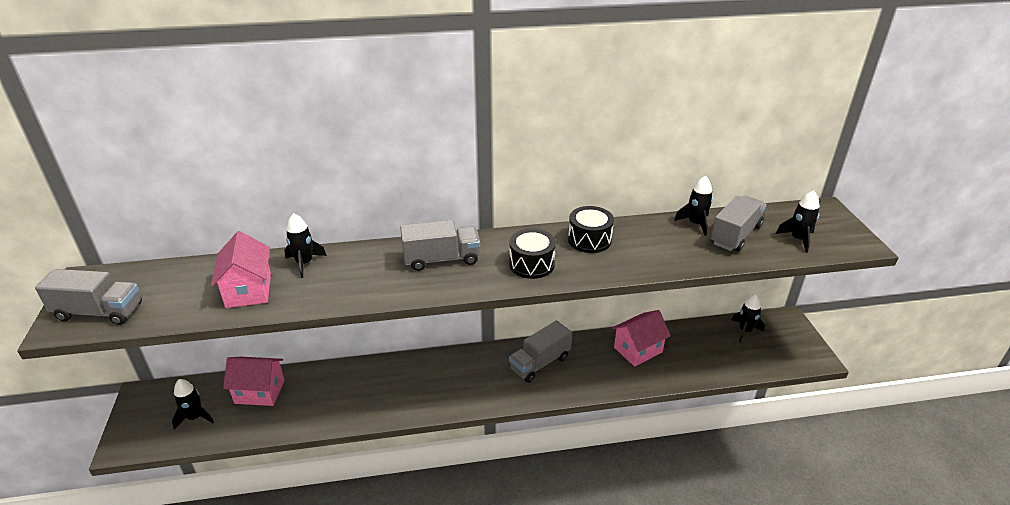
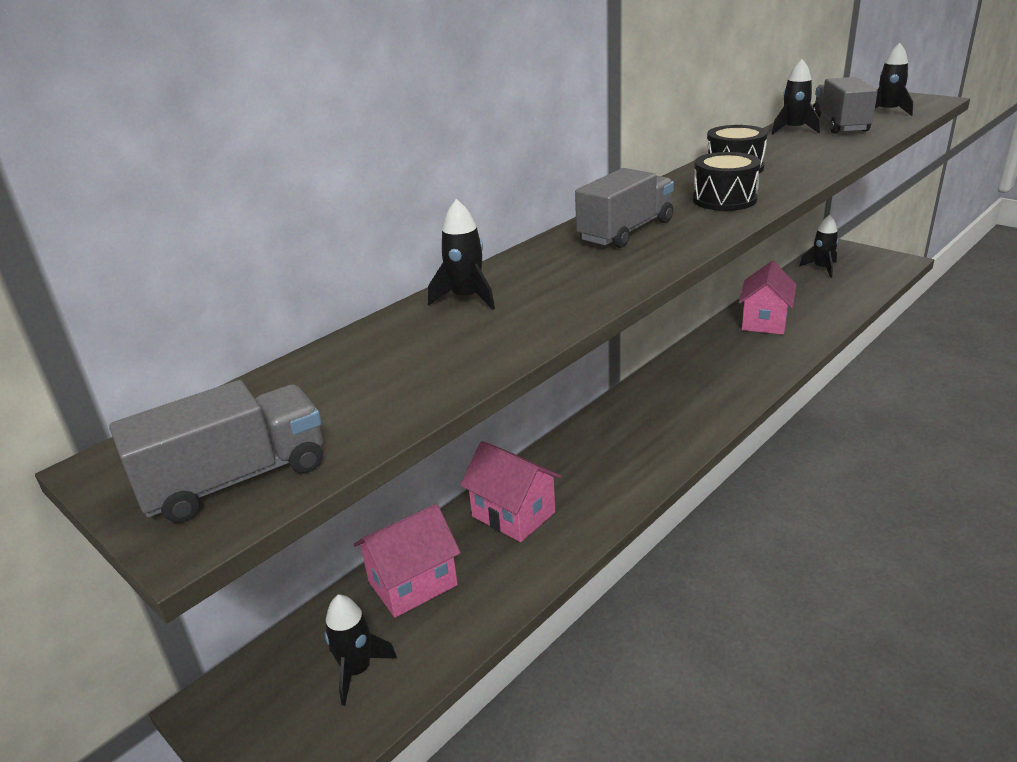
camera: 35 degrees left, 5 degrees down
(248, 290) = (445, 349): pink house -> pink house (513, 514)
(540, 363) = (698, 375): grey truck -> none

